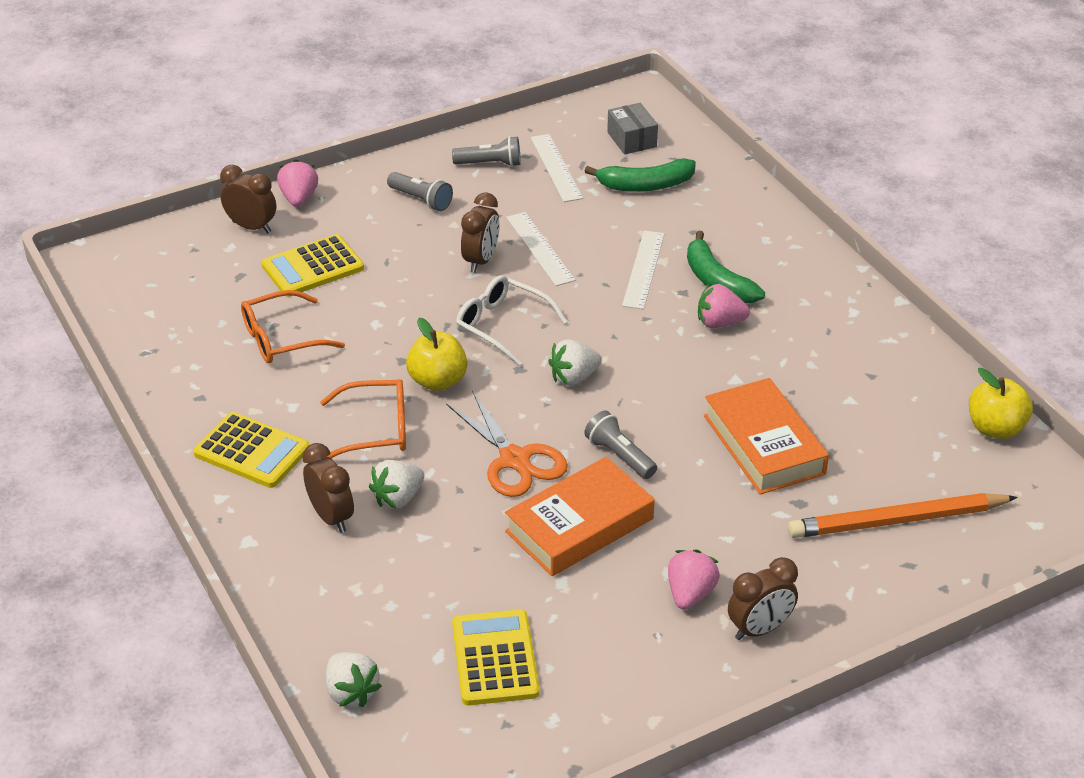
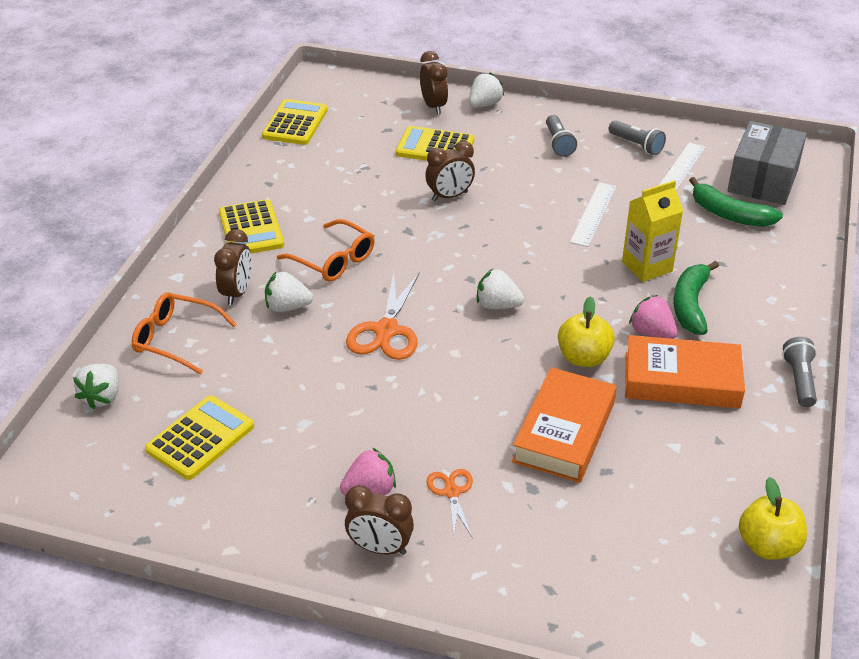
camera: 45 degrees right, 0 degrees up
(133, 322) = (295, 123): none -> yellow calculator
(282, 338) = (359, 177): orange glasses -> orange glasses (176, 339)
(299, 198) = (484, 104): pink strawberry -> white strawberry
(438, 381) = (410, 255): yellow apple -> yellow apple (583, 358)
(481, 261) = (543, 200): brown clock -> brown clock (449, 196)
(503, 326) = (498, 247): white glasses -> none
(579, 525) = (366, 397): orange book -> orange book (681, 380)
(619, 456) = (454, 372): grey flashlight -> grey flashlight (799, 380)
(631, 139) = (763, 180): grey box -> grey box, size x1.75
(643, 269) = (647, 266): white ruler -> yellow carton
(750, 549) = (451, 492): none -> orange scissors
(897, 521) = (586, 553): orange pencil -> none

